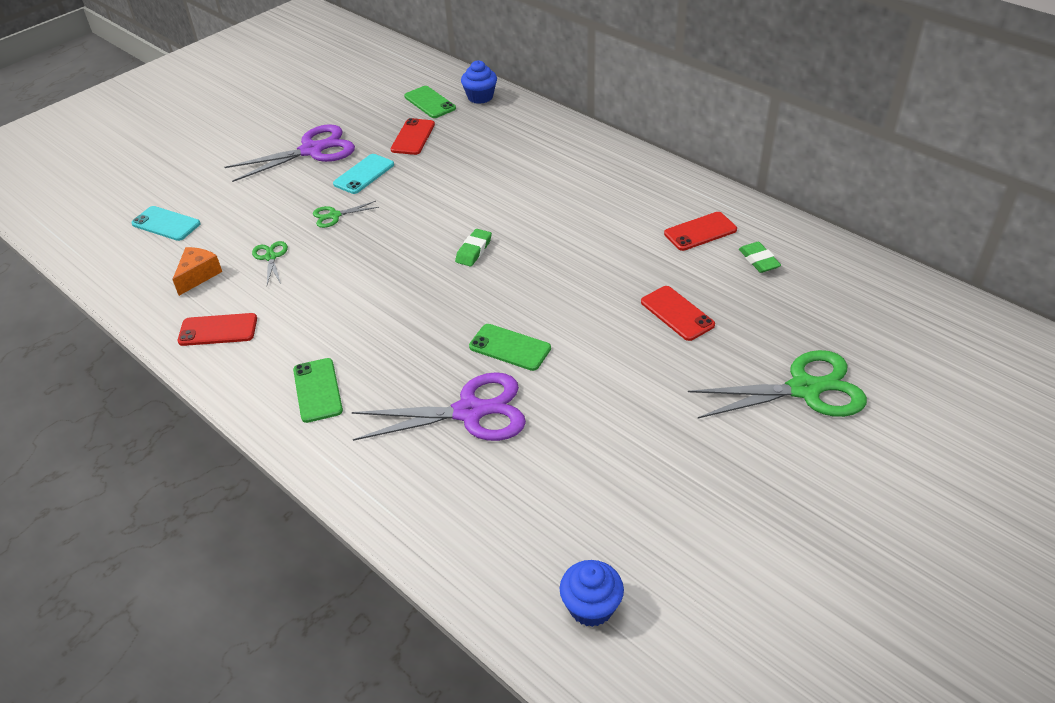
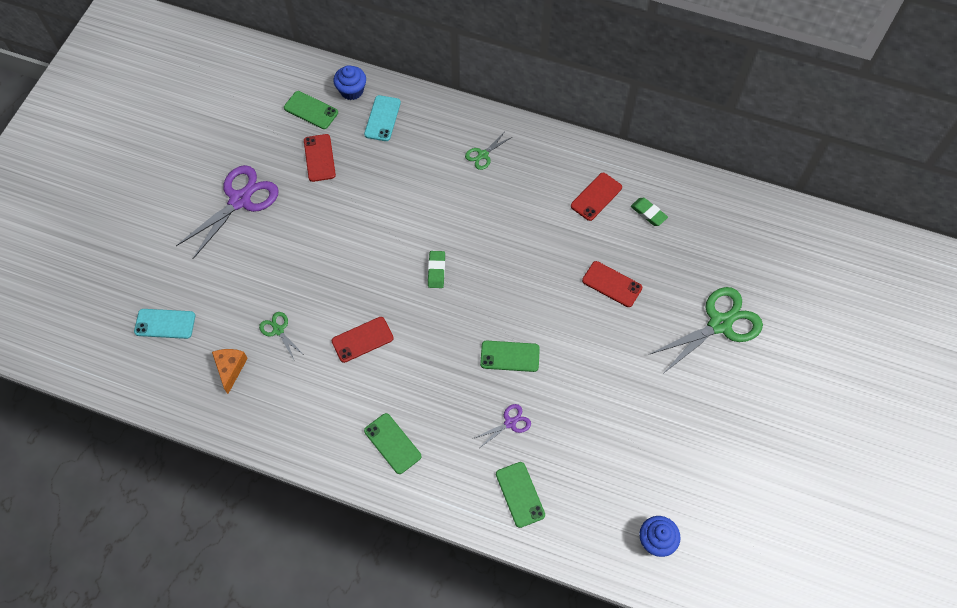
camera: 25 degrees left, 20 degrees up
(218, 330) = (282, 416): red phone -> red phone (362, 340)
(334, 216) = (304, 269): green scissors -> green scissors (483, 155)
(364, 174) = (302, 215): turquoise phone -> turquoise phone (382, 118)
(436, 490) = (520, 494): none -> green phone
(469, 412) = (510, 423): purple scissors -> purple scissors, size x0.48

